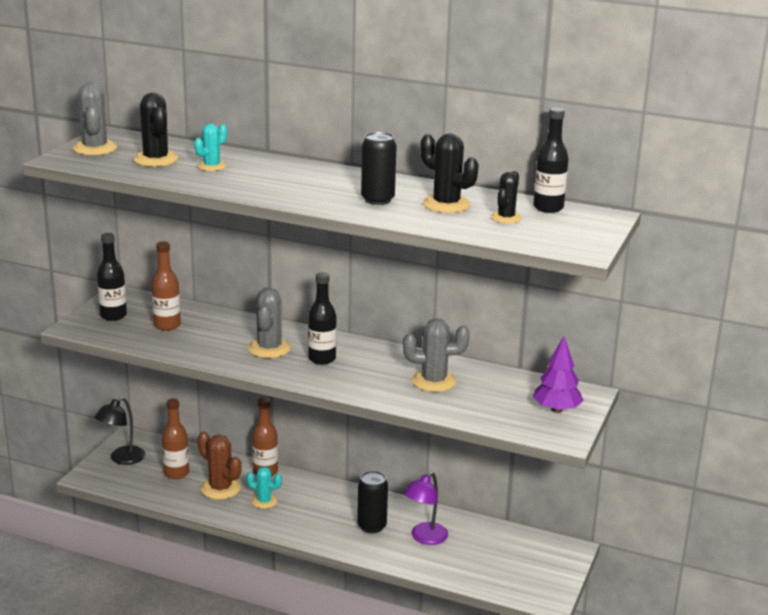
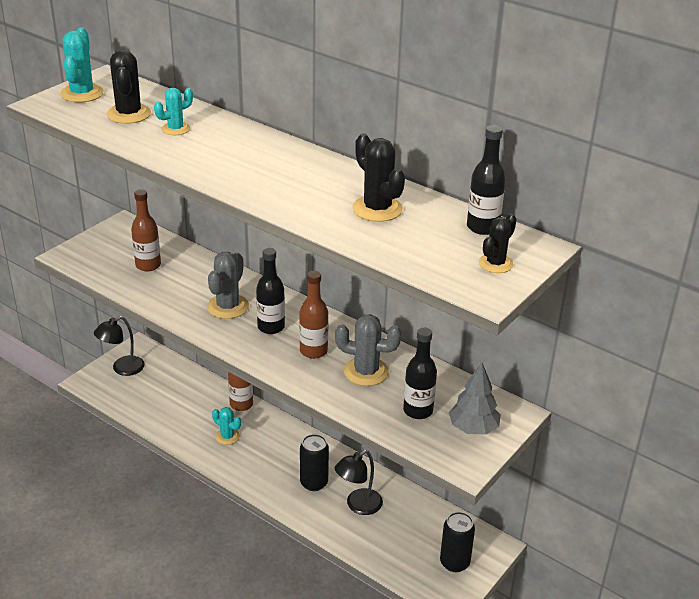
camera: 15 degrees right, 10 degrees up
(95, 148) = (82, 94): grey cactus -> turquoise cactus
(113, 316) = (106, 247): black bottle -> black bottle (418, 411)
(176, 473) = (162, 392): brown bottle -> brown bottle (313, 351)
(220, 488) = (194, 415): brown cactus -> none
(377, 200) = (311, 193): black can -> black can (454, 562)
(425, 538) = (358, 505): purple lamp -> black lamp
(506, 218) = (429, 236): black cactus -> black cactus (495, 263)
(556, 409) = (473, 428): purple tree -> grey tree

